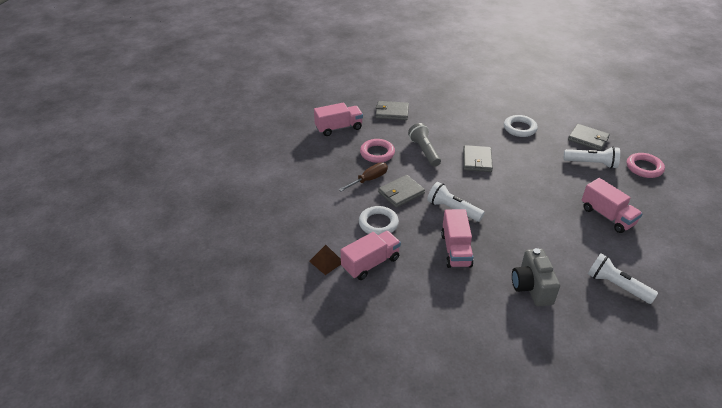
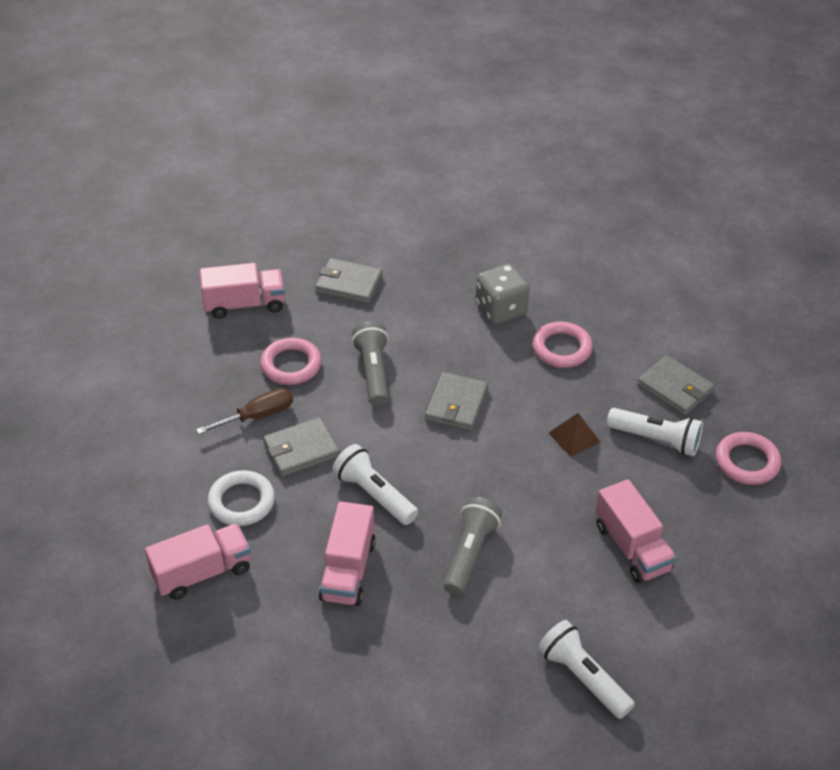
camera: 10 degrees right, 5 degrees up
(326, 261) = (134, 558): brown pyramid -> brown pyramid (574, 437)
(478, 115) = (500, 309): none -> grey dice
(519, 128) = (561, 348): white ring -> pink ring
(521, 231) = (470, 554): none -> grey flashlight
(531, 287) = (441, 657): grey camera -> none

